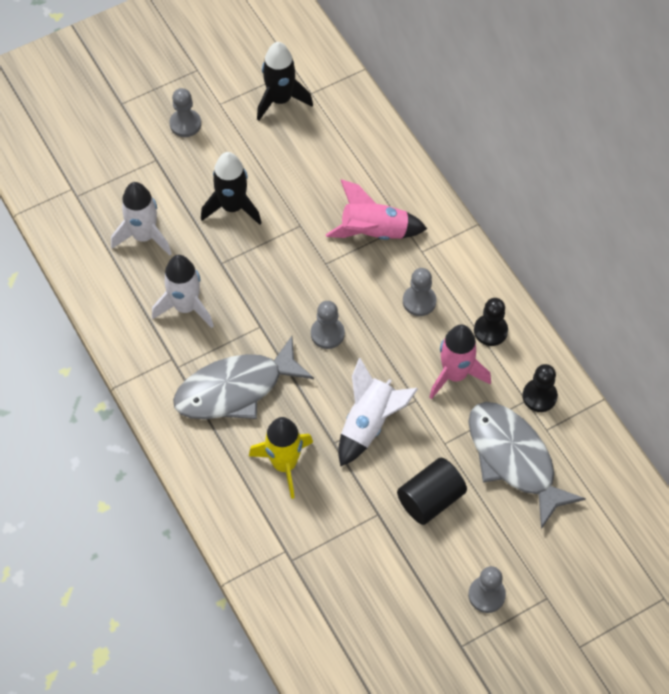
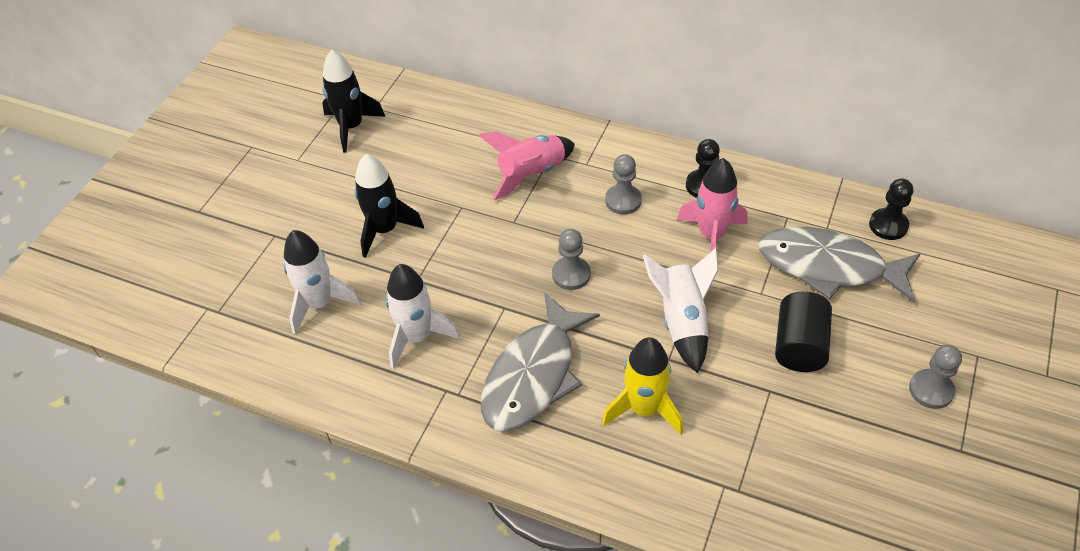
camera: 35 degrees left, 10 degrees down
(185, 124) = (278, 192): grey pawn -> none
(539, 396) = (794, 207): black pawn -> black pawn (888, 225)

